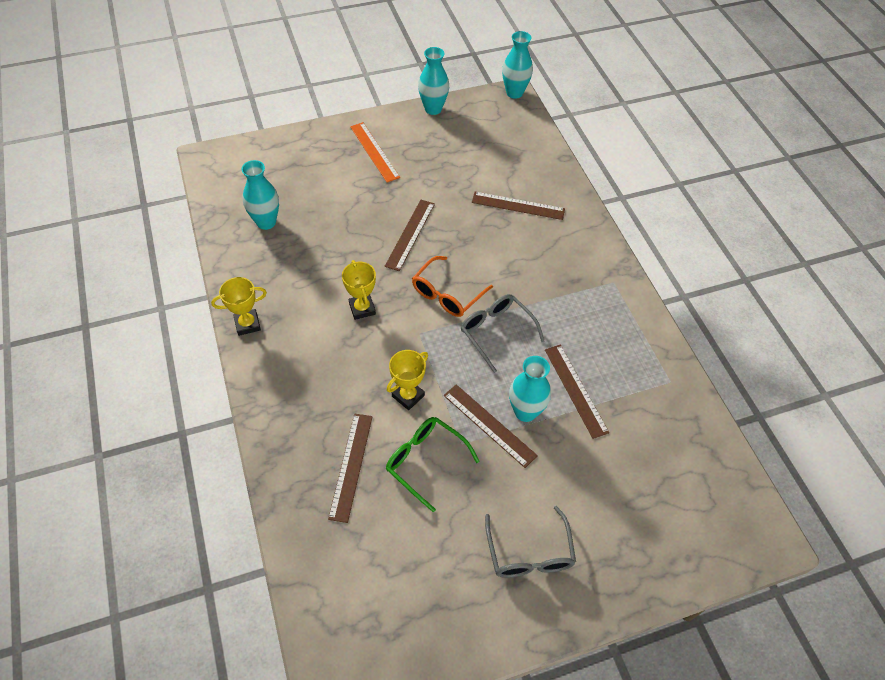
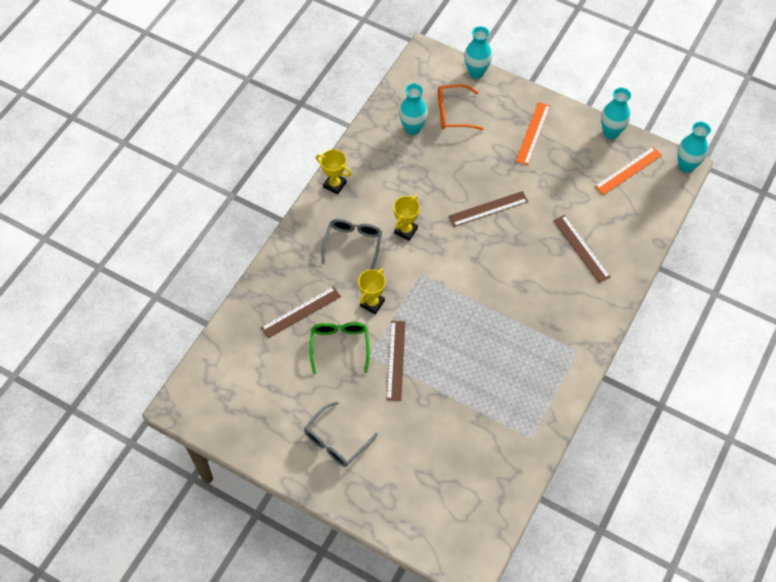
camera: 50 degrees right, 5 degrees up
(408, 396) = (372, 303): yellow trophy -> yellow trophy turned 60 degrees counterclockwise
(447, 294) = (465, 265): orange glasses -> orange glasses (453, 113)
(479, 125) = (628, 170): none -> orange ruler
(497, 332) = (465, 314): grey glasses -> grey glasses (353, 245)
(525, 412) = (424, 372): turquoise vase -> turquoise vase (476, 72)
(575, 390) = (468, 388): brown ruler -> none

